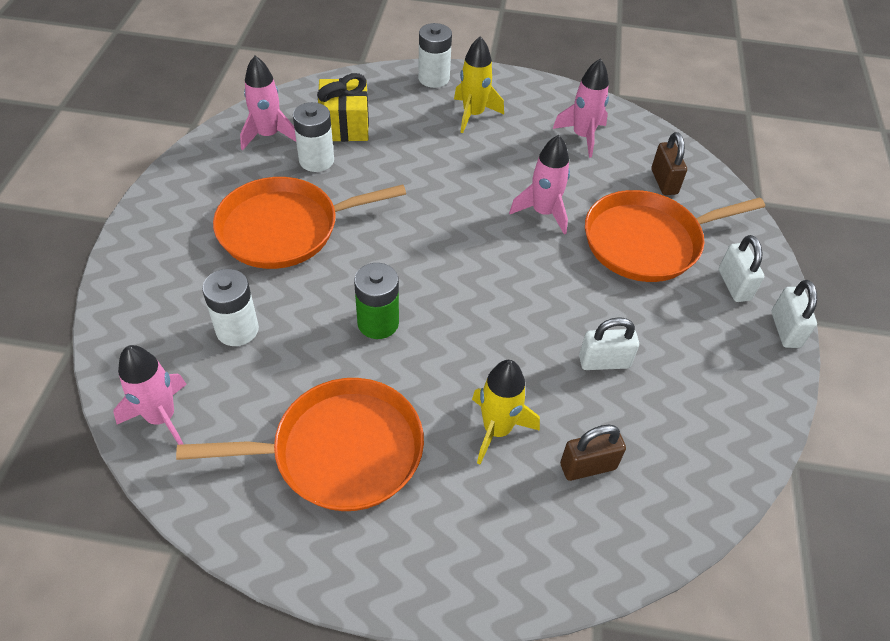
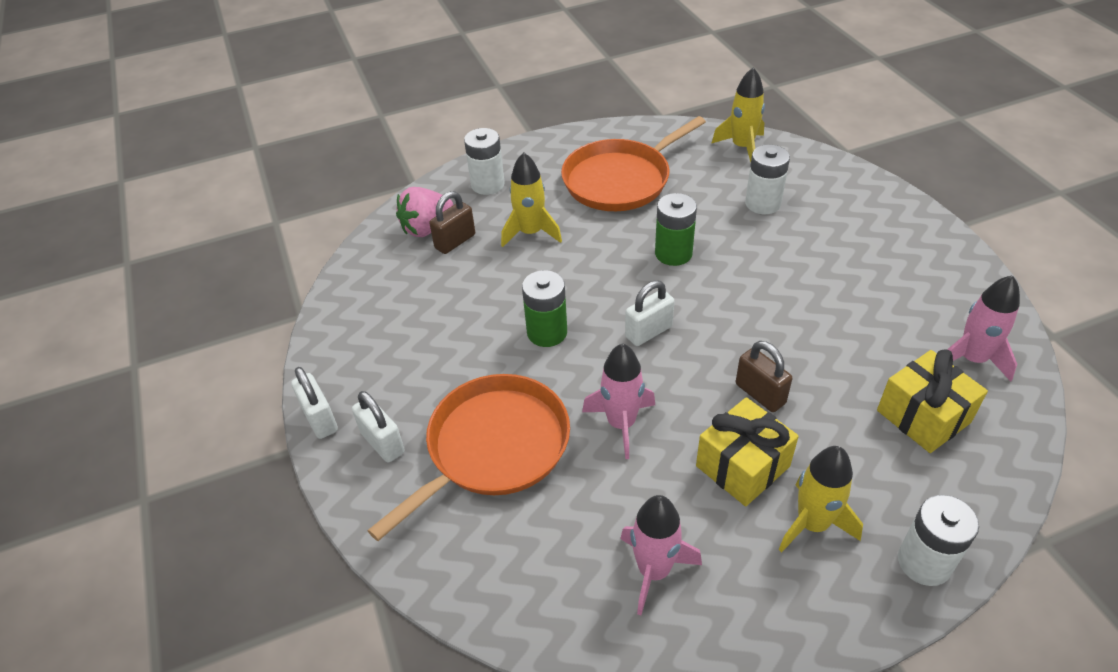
camera: 155 degrees right, 5 degrees down
(161, 417) = (742, 147): pink rocket -> yellow rocket
(285, 228) = (827, 282): orange pan -> none
(316, 160) = (891, 358): white battery -> white battery (487, 184)
(484, 154) = (742, 466): none -> yellow gift
(552, 307) = (547, 332): none -> green battery
(604, 362) = (478, 310): white padlock -> white padlock (648, 332)
(613, 509) = (427, 228): none -> pink strawberry
(664, 182) = (511, 549): brown padlock -> brown padlock (760, 394)

